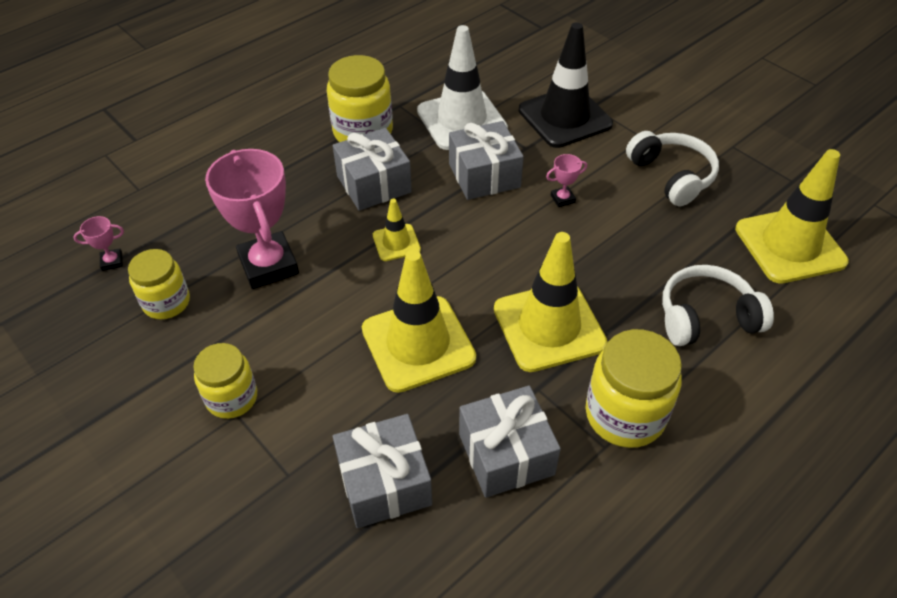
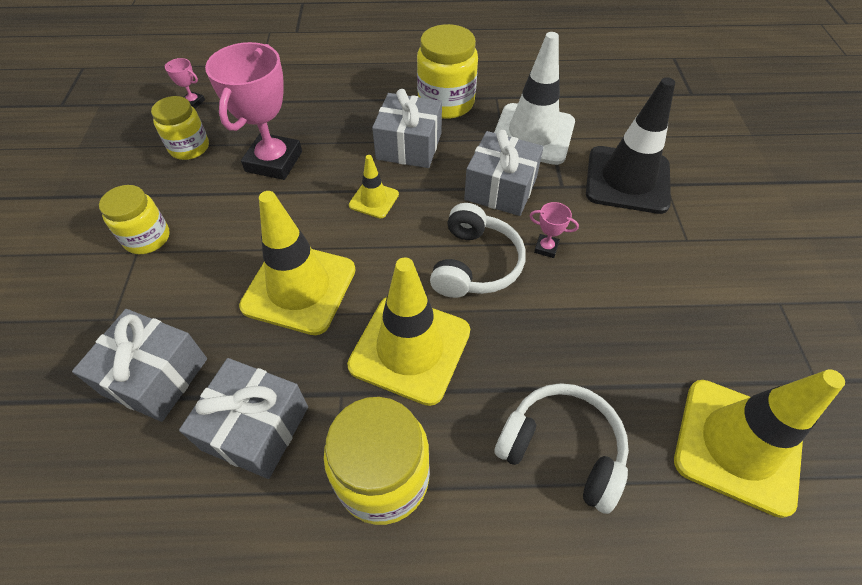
camera: 40 degrees right, 5 degrees up
(672, 176) = (677, 292): white headphones -> white headphones (475, 264)

